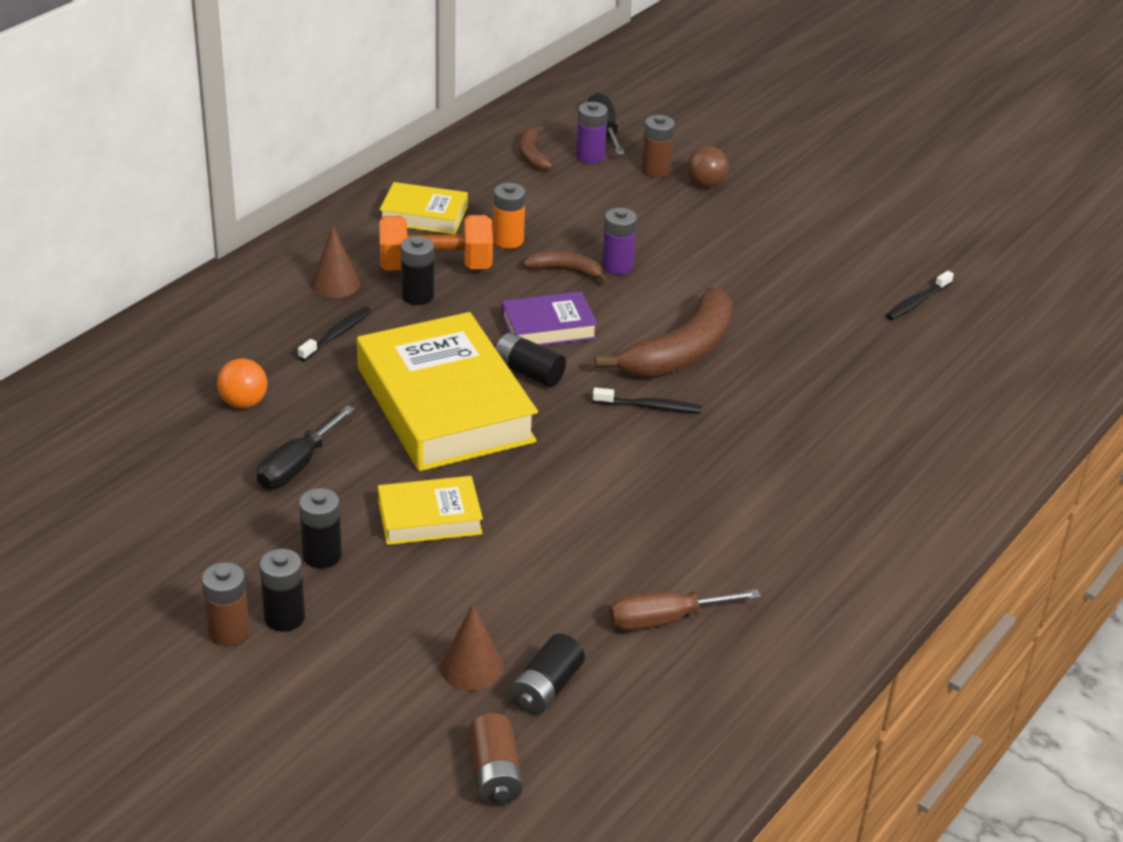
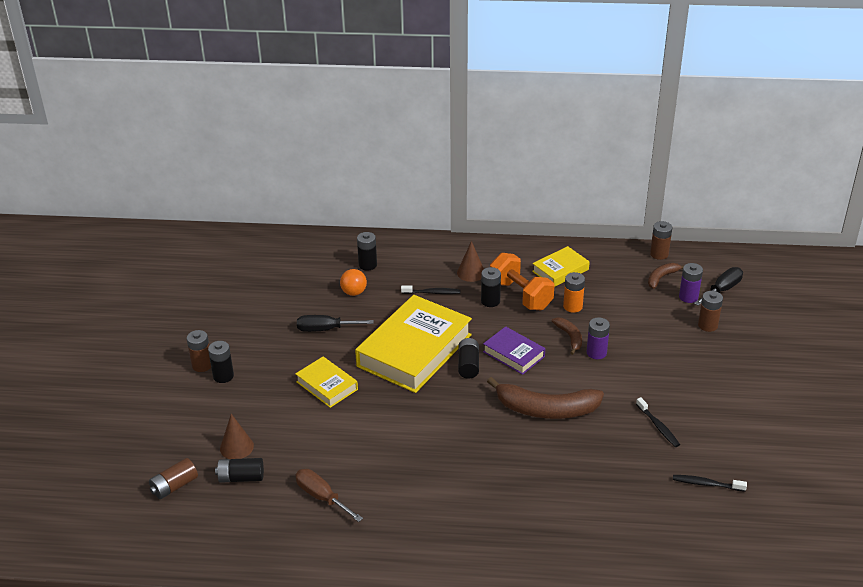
camera: 60 degrees right, 0 degrees up
(322, 555) = (272, 367): black battery -> black battery (367, 265)
(424, 215) = (560, 270): yellow book -> yellow book turned 75 degrees clockwise
(485, 135) = (659, 254): none -> brown battery
(649, 407) = (485, 419): black toothbrush -> black toothbrush (658, 426)
(706, 184) = (718, 350): brown ball -> none

